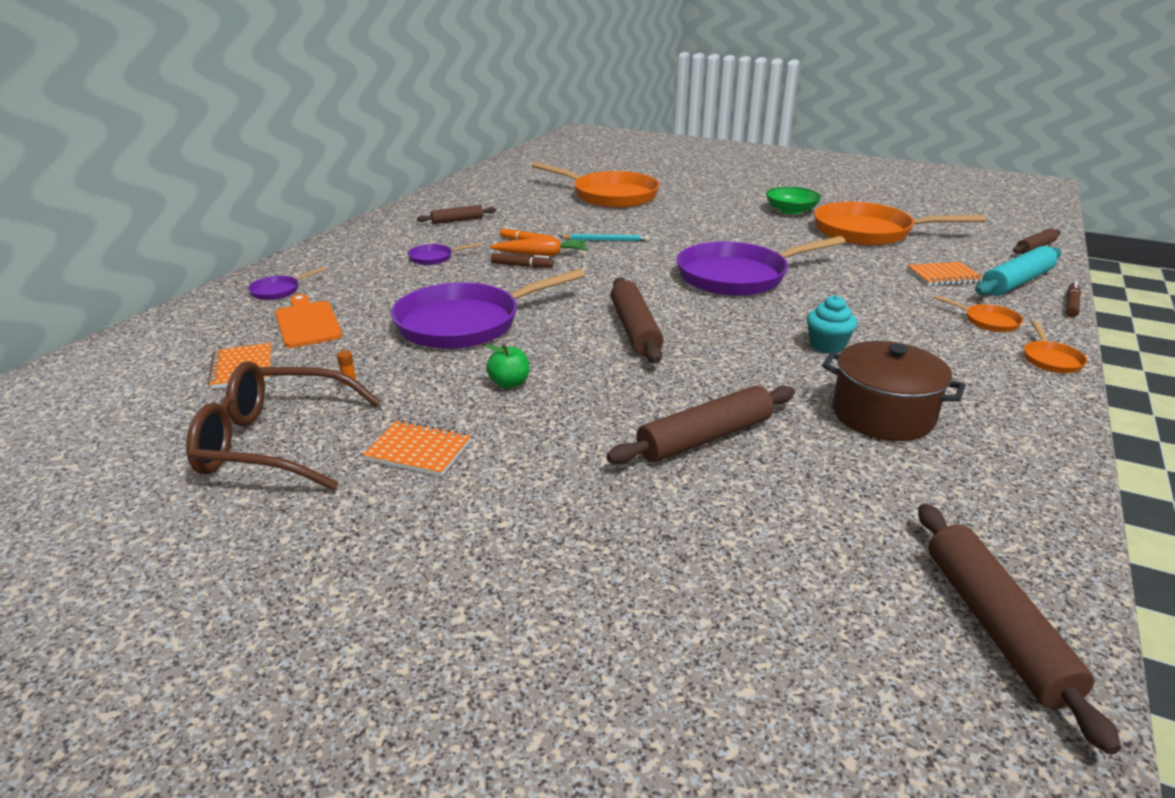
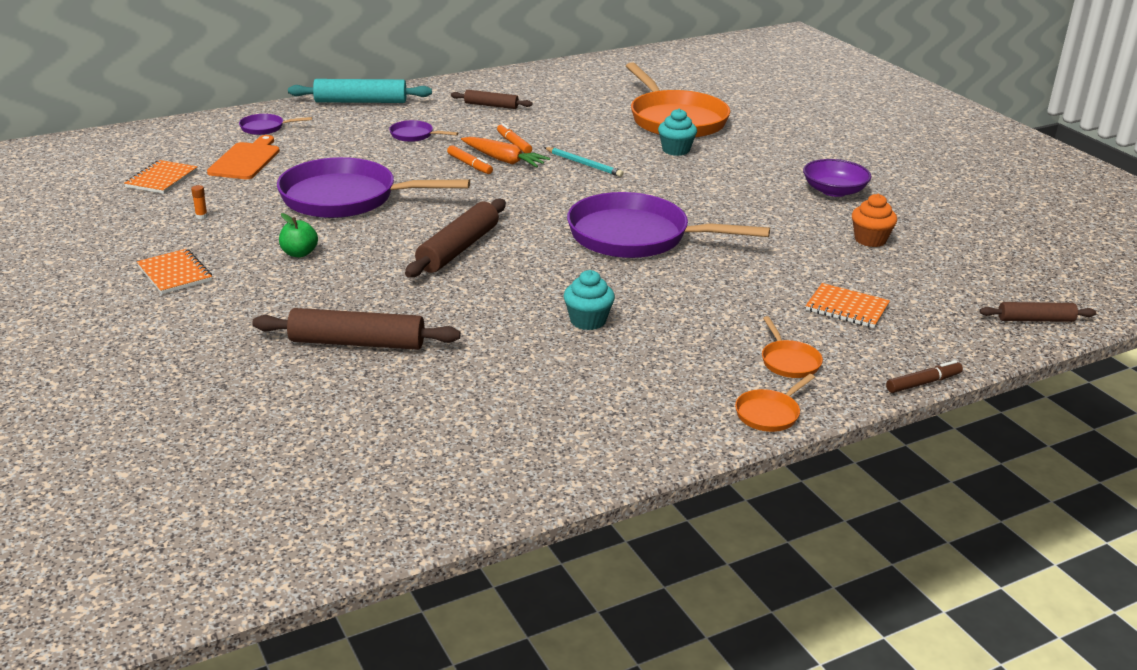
camera: 35 degrees right, 0 degrees up
(274, 443) = (109, 235): brown glasses -> none
(522, 266) = (469, 165): brown marker -> orange marker
(649, 214) = (676, 150): none -> turquoise cupcake
(791, 210) = (834, 191): green bowl -> purple bowl
(869, 232) = (870, 240): orange pan -> orange cupcake
(882, 415) = (517, 386): brown pot -> none
(995, 626) = (312, 524): brown rolling pin -> none
(1016, 282) = (916, 342): turquoise rolling pin -> turquoise rolling pin (361, 102)

